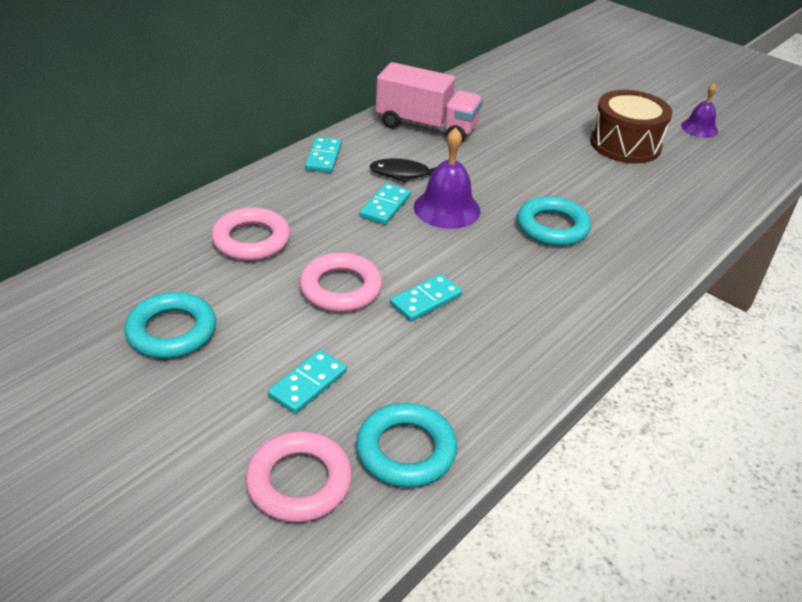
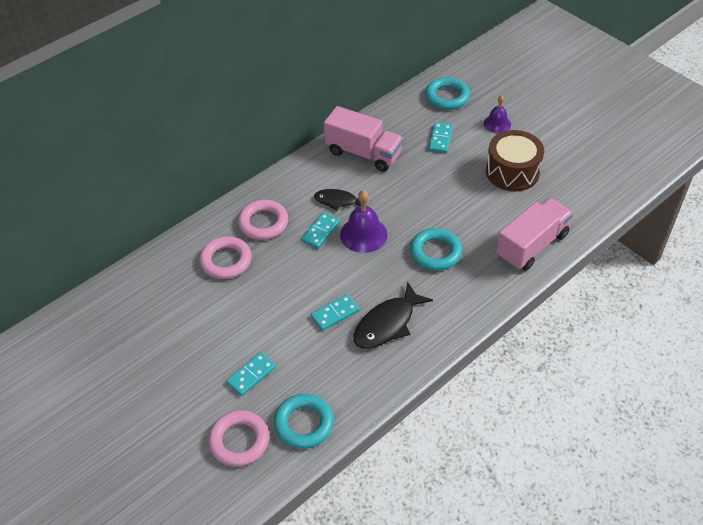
camera: 10 degrees right, 10 degrees up
(172, 331) = (171, 333): turquoise ring -> turquoise ring (447, 97)
(323, 157) = (283, 184): turquoise domino -> turquoise domino (440, 139)
(341, 288) = (280, 302): pink ring -> pink ring (263, 223)
(507, 311) = (387, 324): none -> black fish
(679, 218) = (531, 245): none -> pink truck
(699, 128) = (577, 154): purple bell -> purple bell (497, 124)

